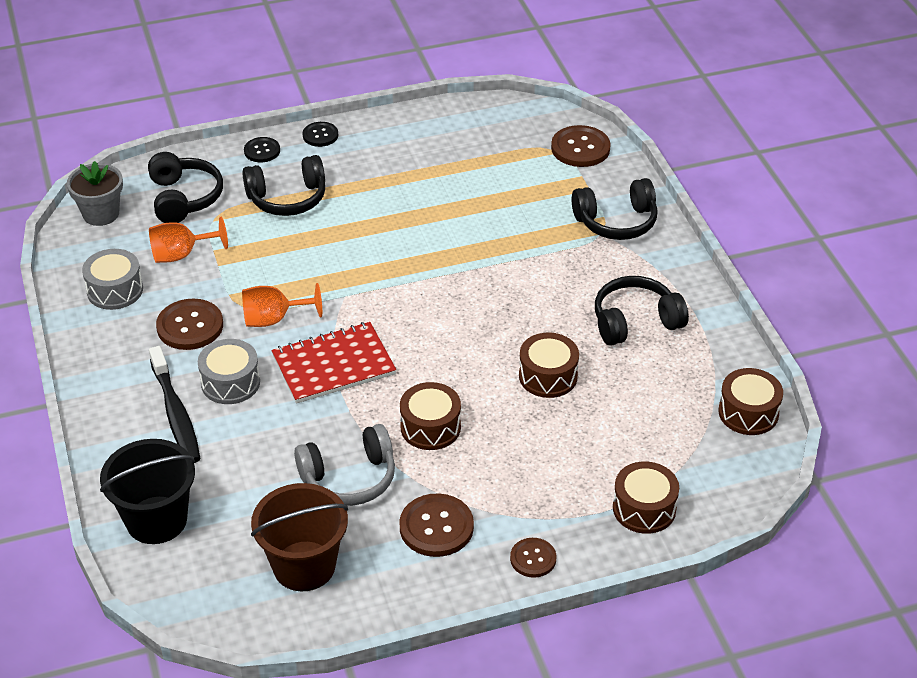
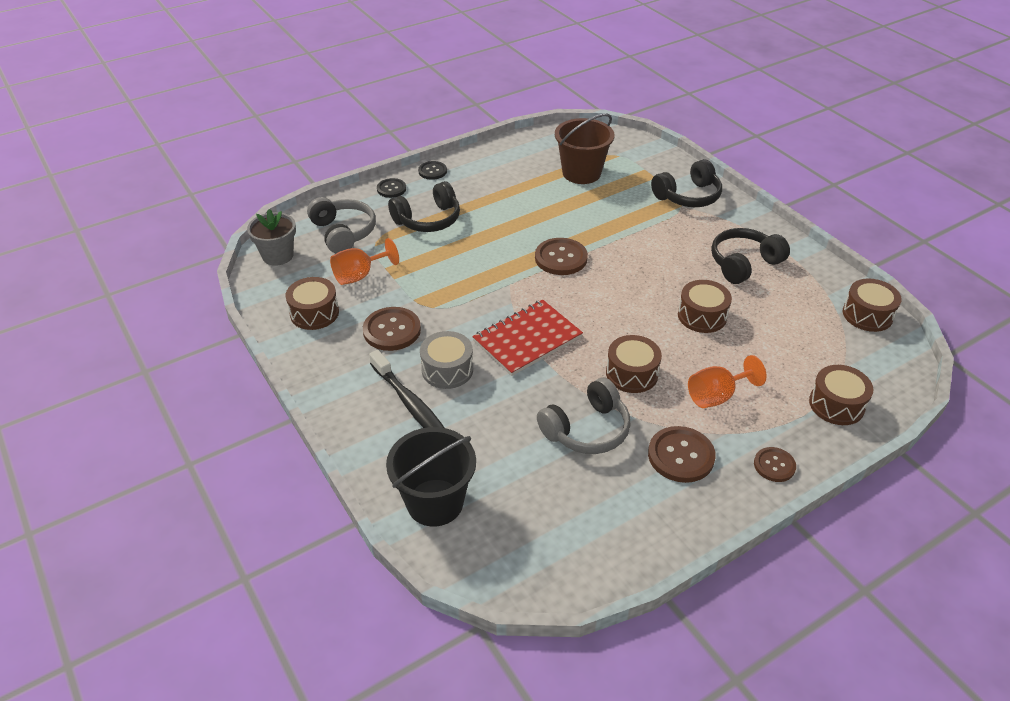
camera: 15 degrees left, 0 degrees up
(115, 290) = (314, 313): grey drum -> brown drum
(184, 198) = (343, 233): black headphones -> grey headphones
(273, 319) = (460, 312): orange goblet -> orange goblet (716, 396)
(304, 566) = (586, 515): brown bucket -> brown bucket (581, 173)
(580, 148) = (633, 151): brown button -> brown button (561, 258)

